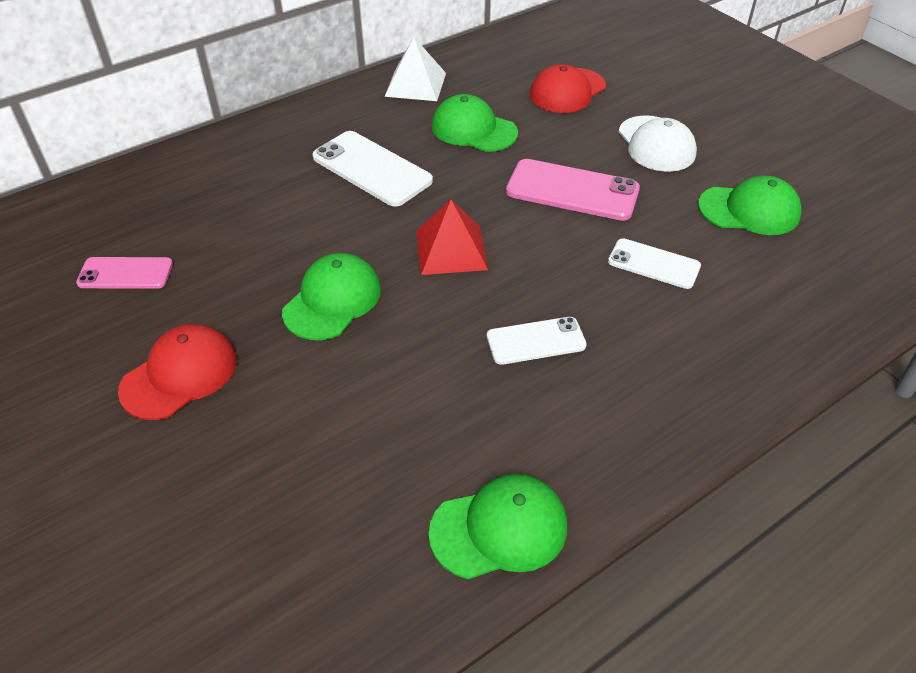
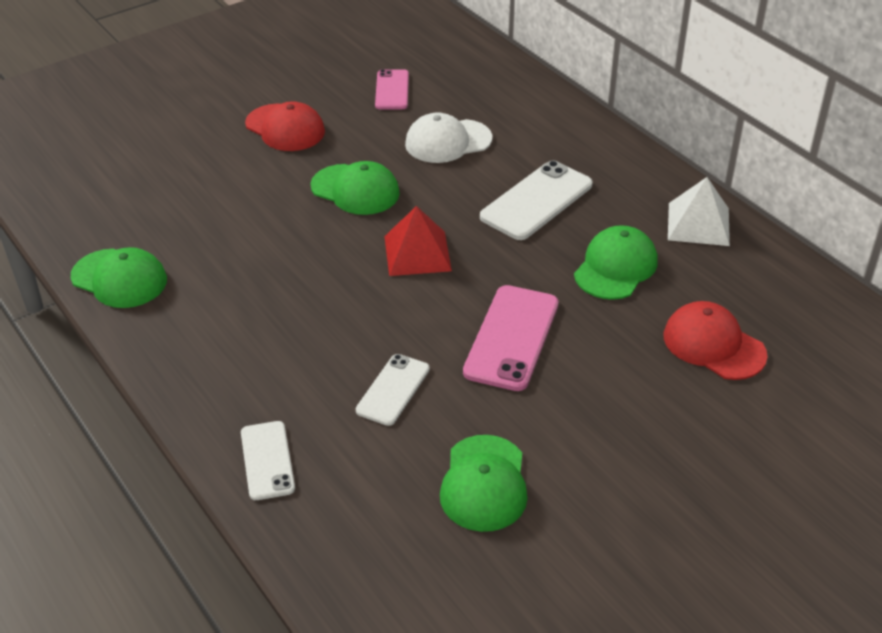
camera: 90 degrees right, 5 degrees down
(499, 529) = (119, 279): green cap -> green cap turned 45 degrees counterclockwise
(536, 341) = (296, 303): white phone -> white phone (267, 460)
(656, 144) = (609, 416): white cap -> white cap (448, 141)

